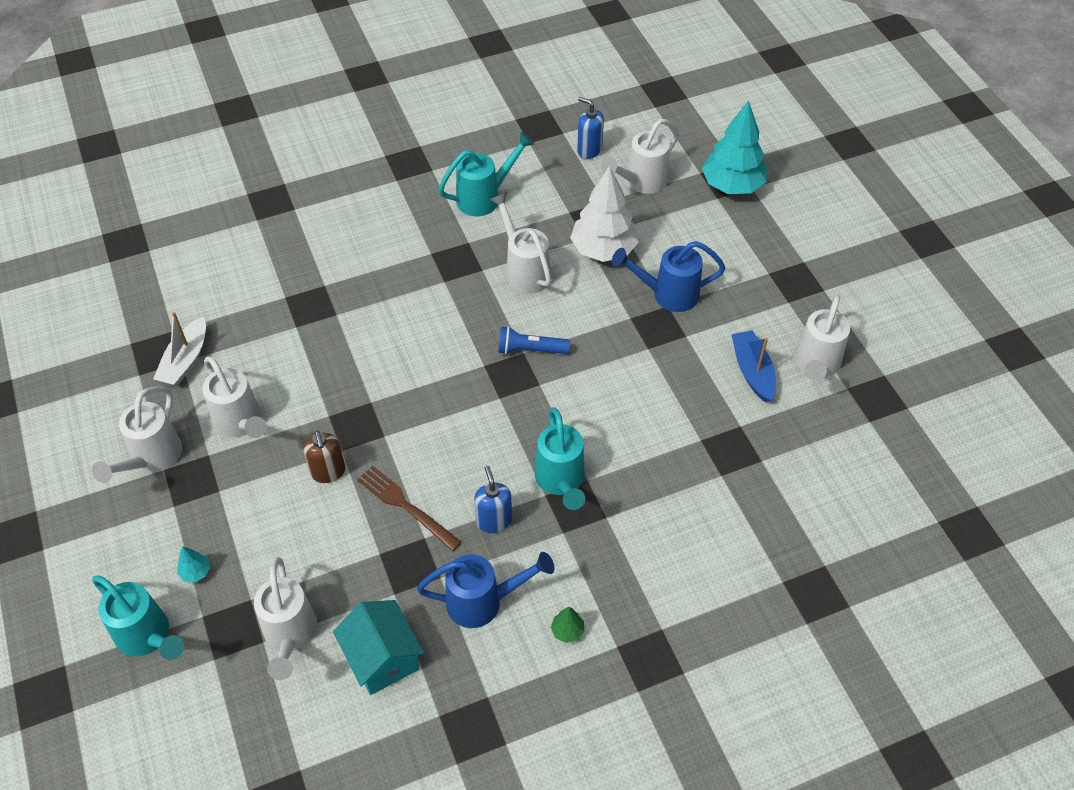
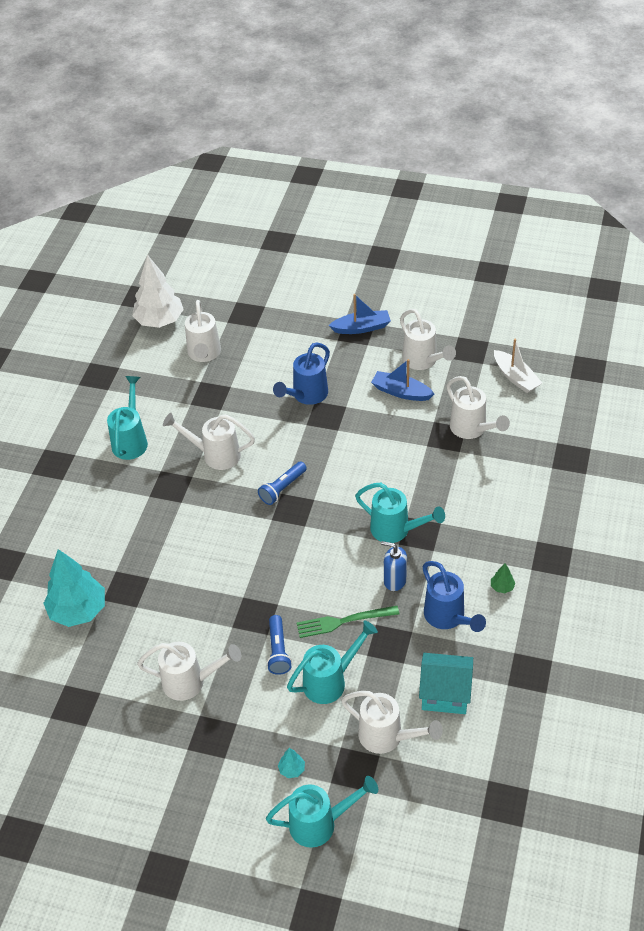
camera: 50 degrees left, 5 degrees down
(151, 459) = (171, 752): white watering can -> white watering can (472, 430)
(185, 360) = (101, 689): white boat -> white boat (515, 377)
(324, 541) = (331, 681): none -> turquoise watering can
(328, 472) = (278, 651): brown soap dispenser -> blue flashlight
(406, 506) = (343, 621): brown fork -> green fork
(484, 602) = (448, 618): blue watering can -> blue watering can turned 120 degrees clockwise
(589, 150) = (149, 363): blue soap dispenser -> none
(603, 249) = (239, 405): white tree -> white tree (159, 321)
(732, 185) = (253, 314): turquoise tree -> turquoise tree (78, 610)
(806, 283) = (361, 328): none -> blue boat

